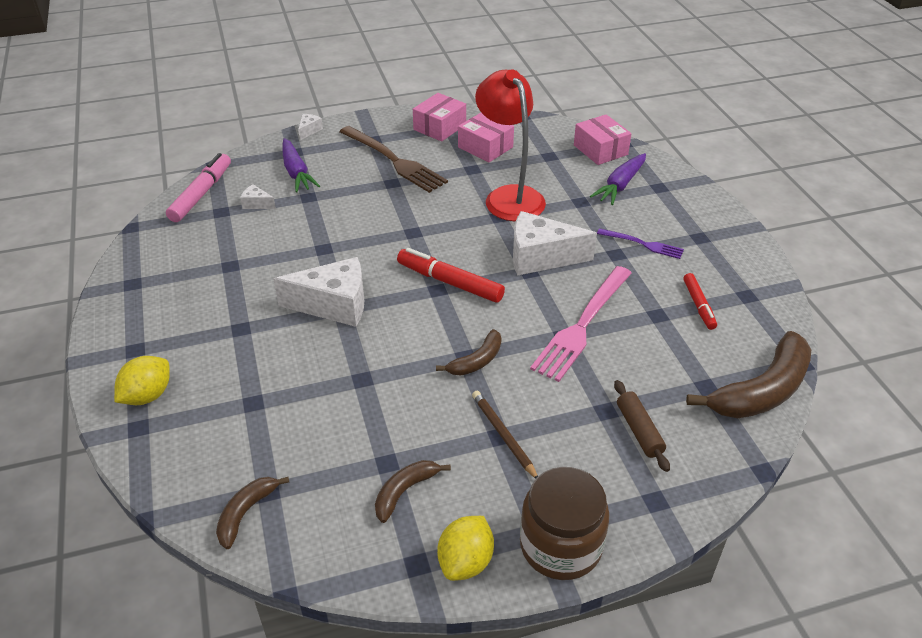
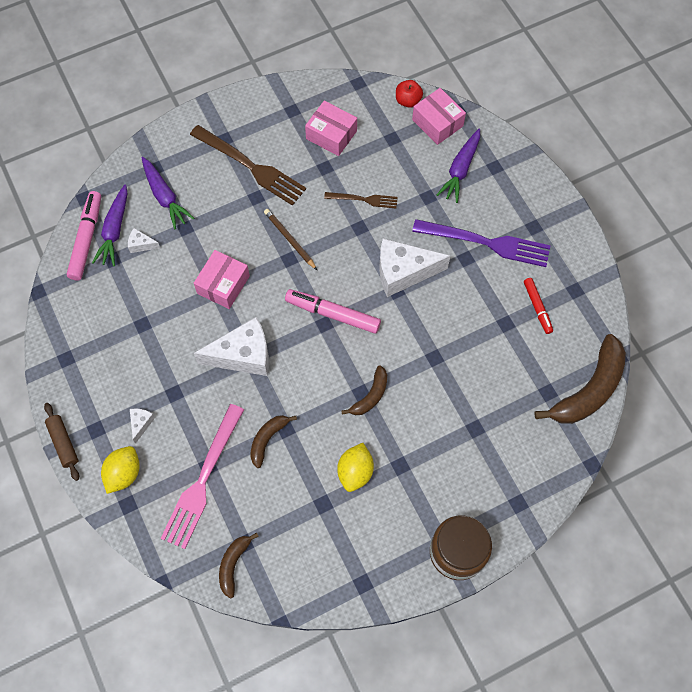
camera: 10 degrees left, 25 degrees up
(234, 190) = (115, 230): none -> purple carrot
(309, 131) = (160, 135): white cheese -> white cheese (141, 423)
(405, 491) = (341, 526): brown banana -> brown banana (268, 439)
(439, 127) = (283, 111): pink box -> pink box (223, 284)
(449, 282) = (332, 314): red marker -> pink marker
(465, 562) = (395, 576): yellow lemon -> yellow lemon (355, 472)
(503, 435) = (403, 465): brown pencil -> brown pencil (290, 240)
(509, 196) = (364, 199): red lamp -> brown fork
(571, 132) = (408, 101): none -> red apple
(582, 326) = (447, 346): pink fork -> pink fork (202, 481)
(639, 430) = (501, 443): brown rolling pin -> brown rolling pin (63, 443)
(643, 244) = (487, 243): purple fork -> purple fork, size x1.85

